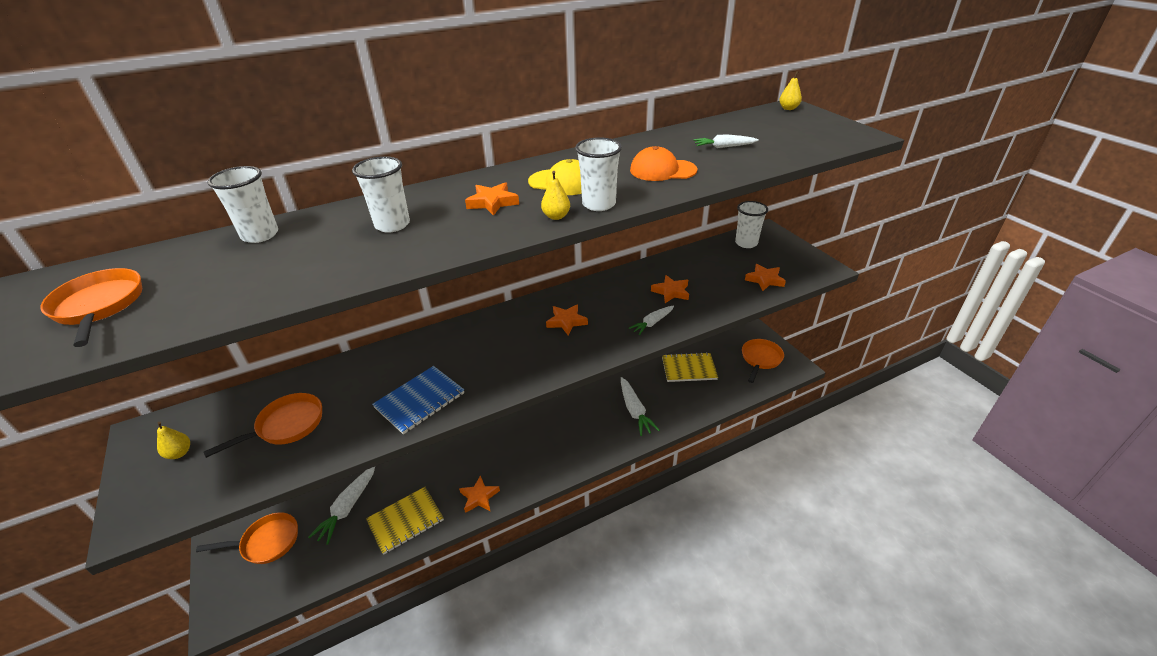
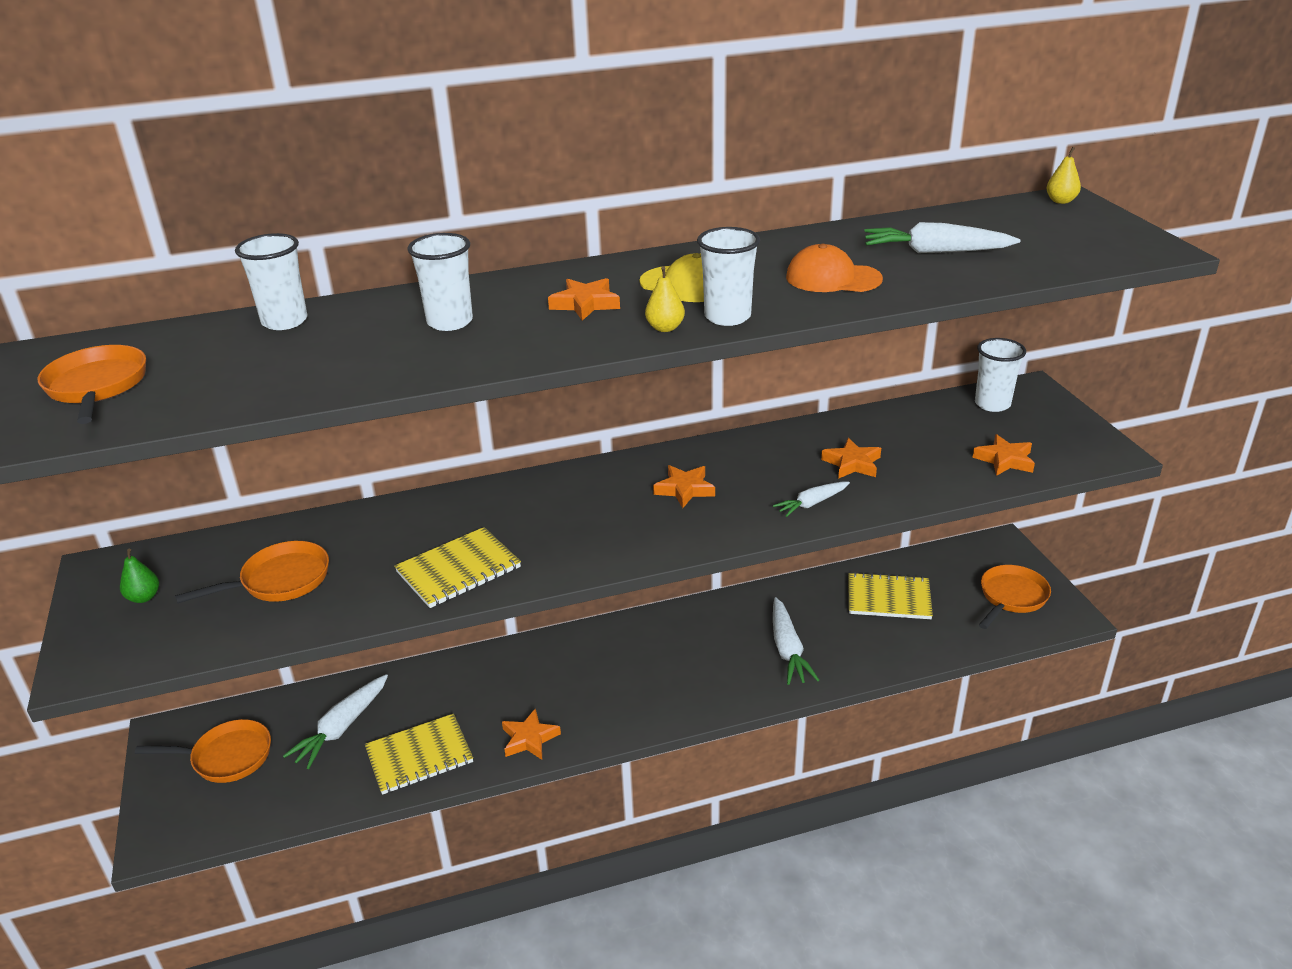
camera: 10 degrees right, 5 degrees down
(179, 453) = (144, 597): yellow pear -> green pear
(420, 400) = (458, 570): blue notebook -> yellow notebook
(723, 147) = (935, 251): white carrot -> white carrot, size x1.61

